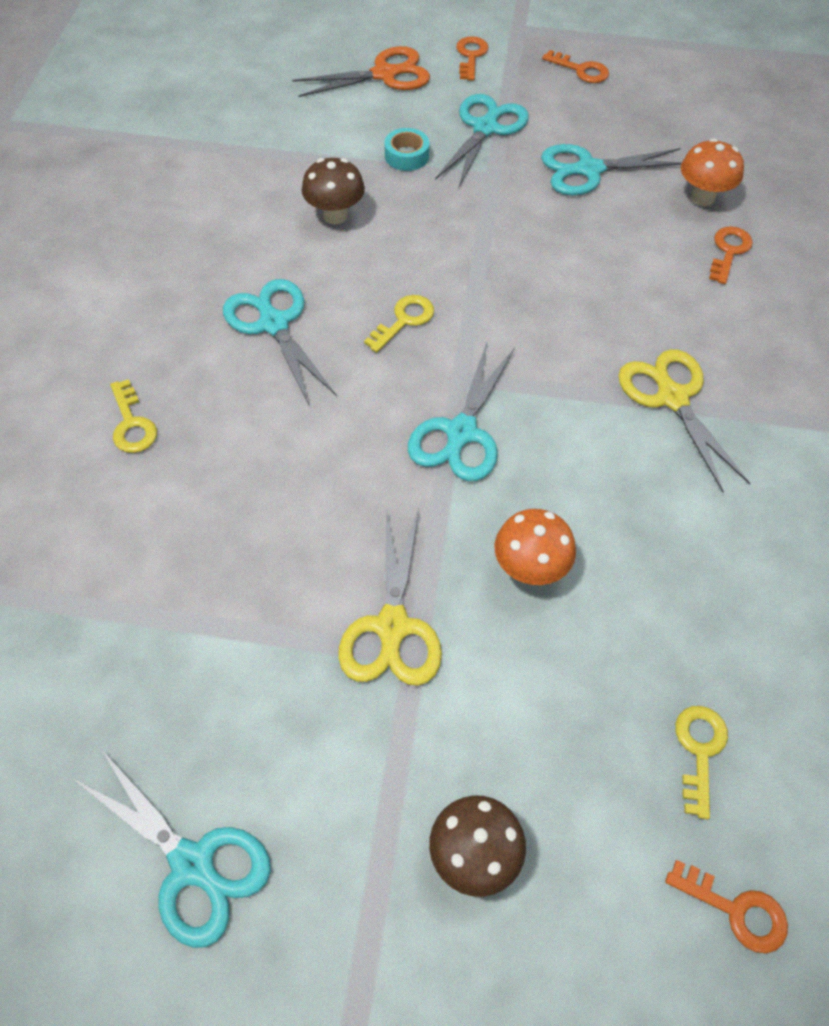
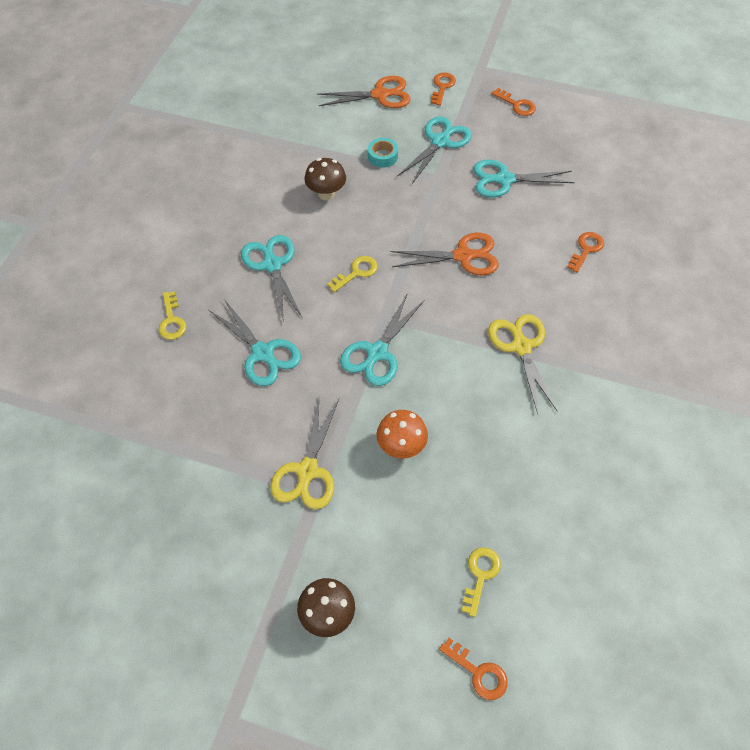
camera: 10 degrees right, 0 degrees up
(192, 864) = (162, 593): turquoise scissors -> turquoise scissors (262, 353)
(556, 280) = (463, 256): none -> orange scissors
(702, 197) = (578, 208): orange mushroom -> none

